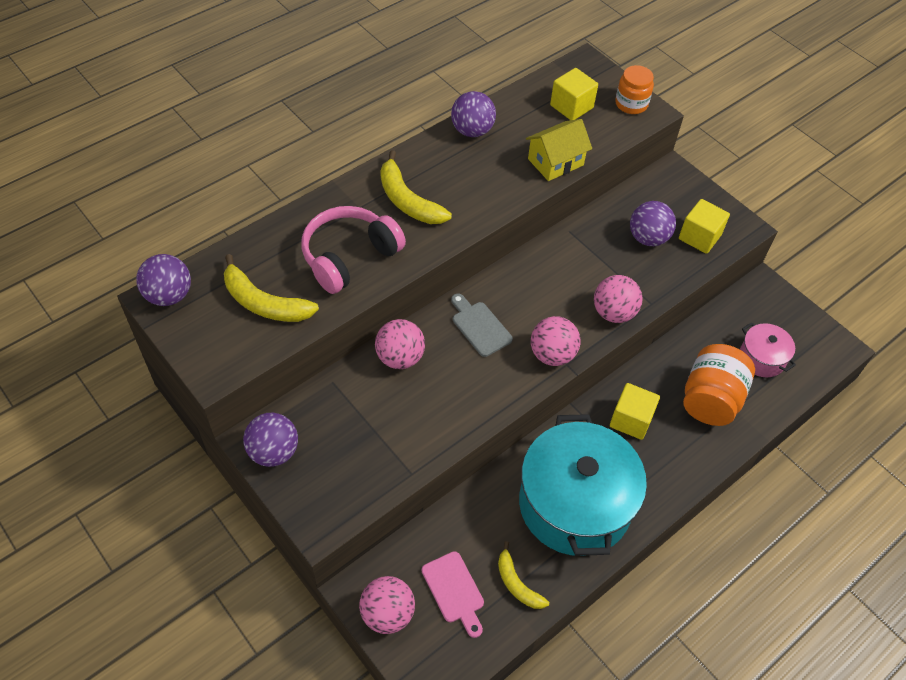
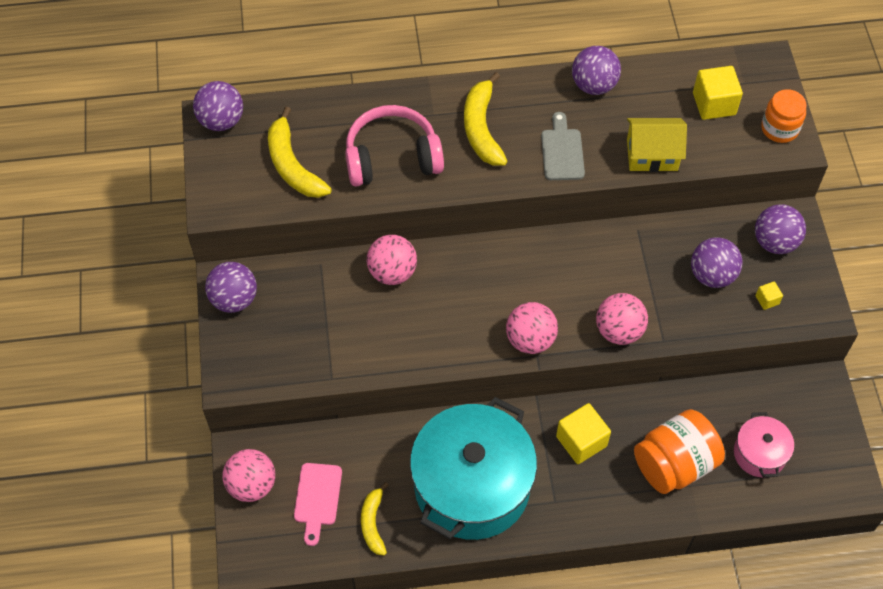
camera: 35 degrees right, 5 degrees up
(479, 326) = (483, 280): grey cutting board -> grey cutting board (562, 151)
(672, 194) = (775, 242): none -> purple ball
(699, 237) = (767, 300): yellow cube -> yellow cube, size x0.49

